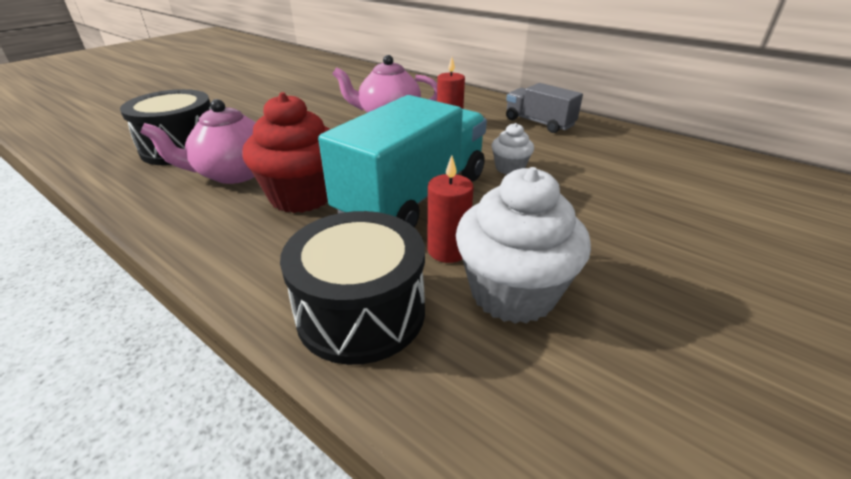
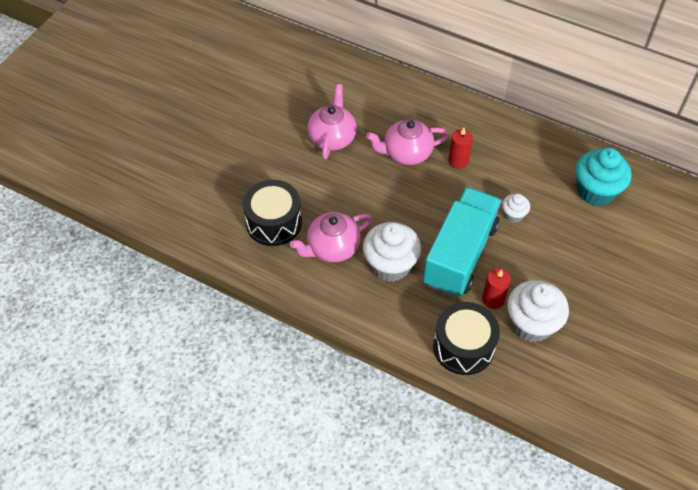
camera: 10 degrees left, 20 degrees up
(302, 196) = (390, 265): red cupcake -> white cupcake
(311, 102) = (332, 138): none -> pink teapot
(539, 123) = (525, 149): grey truck -> none
(635, 159) = (595, 191): none -> turquoise cupcake

